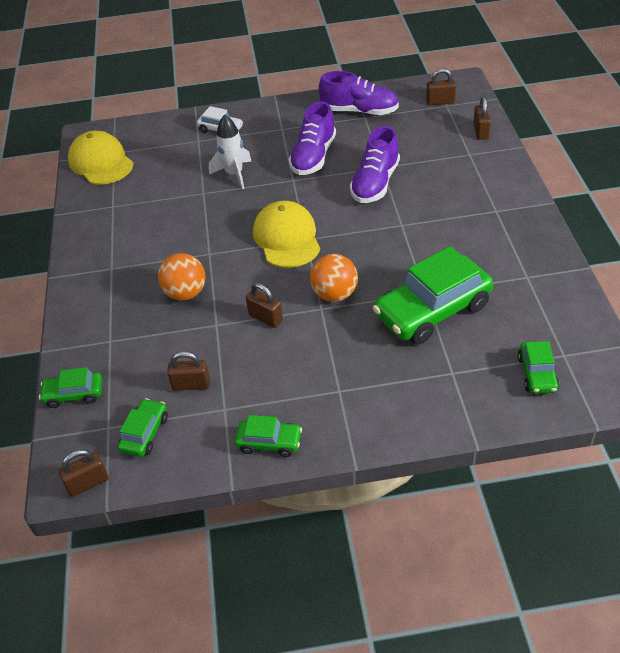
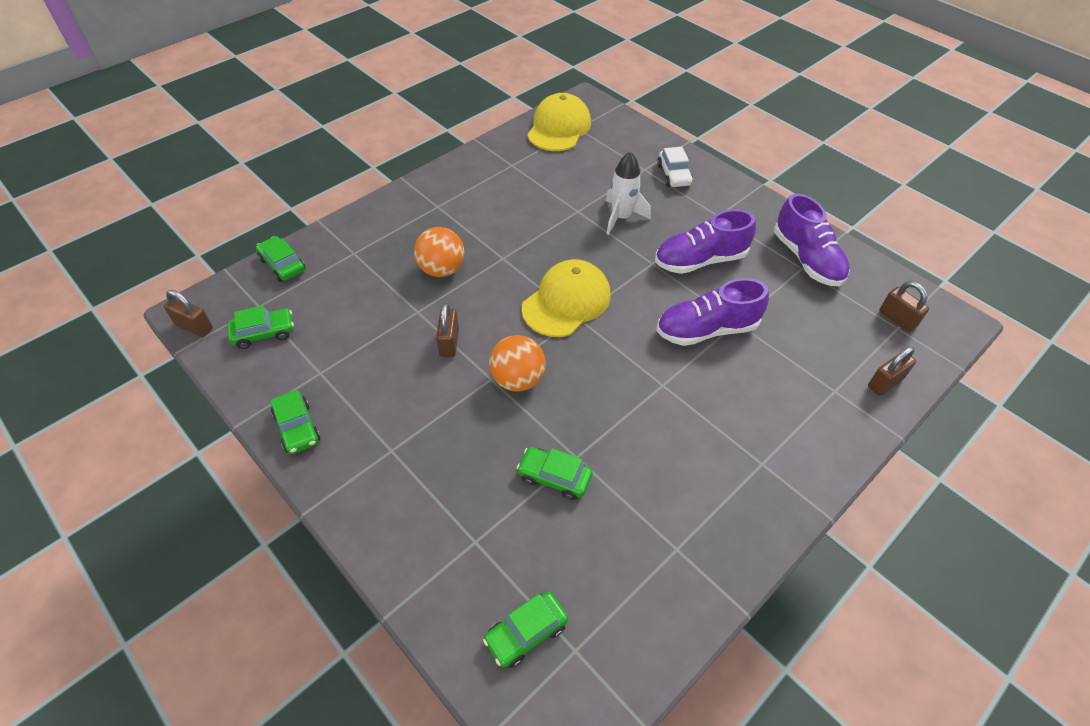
camera: 50 degrees right, 5 degrees up
(191, 385) = (335, 334): brown padlock -> none
(432, 310) = (554, 477): green car -> green car, size x0.49

